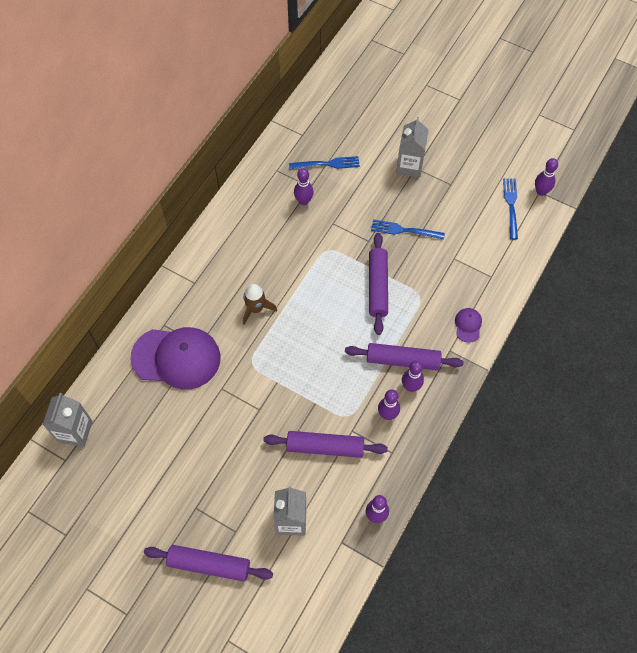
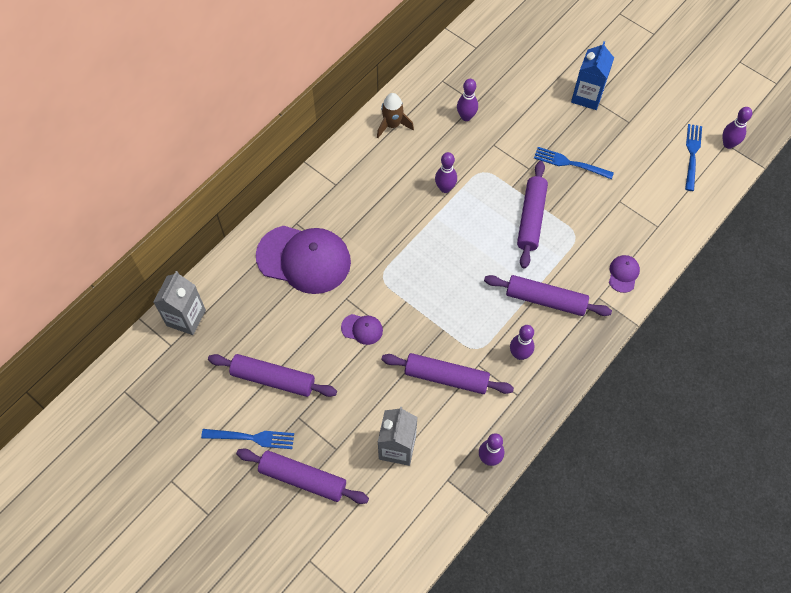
camera: 10 degrees right, 0 degrees up
(166, 475) = (273, 379): none -> purple rolling pin
(241, 415) = (362, 329): none -> purple cap
(256, 309) = (396, 221): brown rocket -> brown rocket (392, 125)
(327, 164) = (498, 82): blue fork -> blue fork (252, 438)
(409, 166) = (587, 96): grey carton -> blue carton
(411, 386) = (550, 329): purple bowling pin -> purple bowling pin (445, 188)

